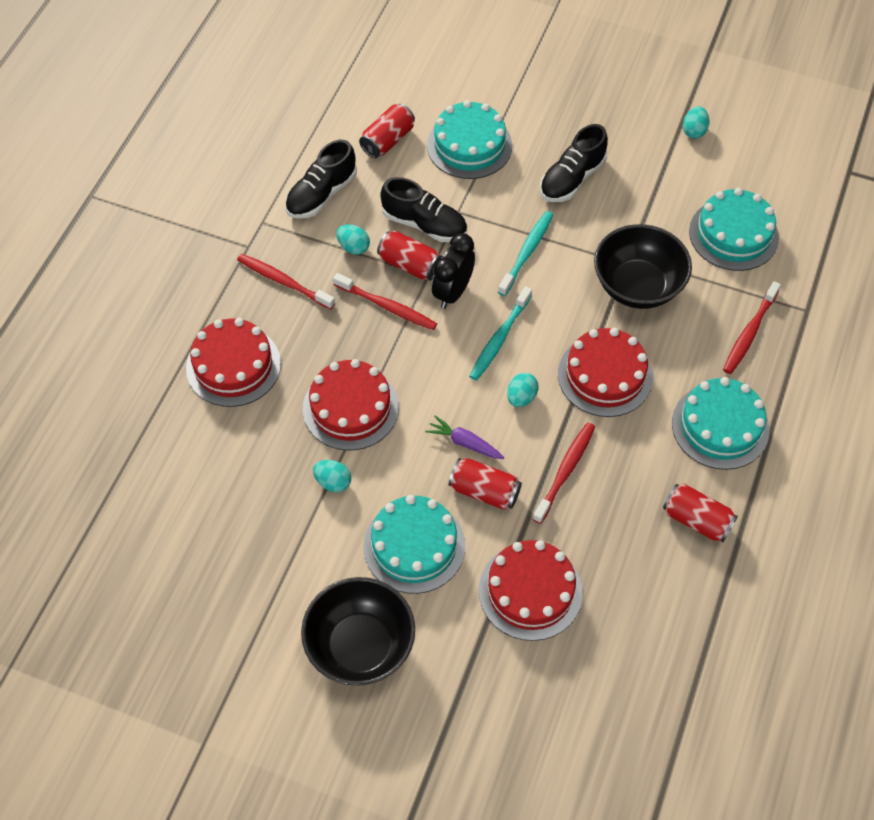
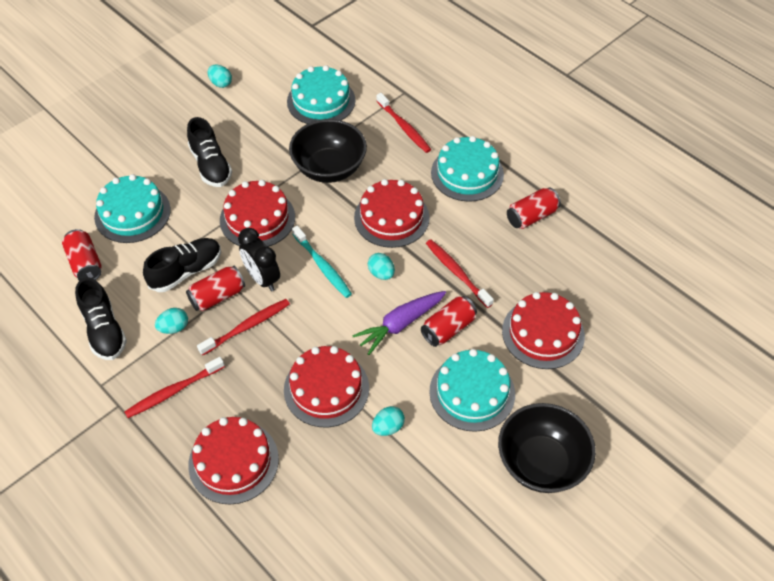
camera: 65 degrees left, 5 degrees down
(464, 443) = (400, 324): purple carrot -> purple carrot, size x1.53
(527, 252) = (257, 218): turquoise toothbrush -> red cake

